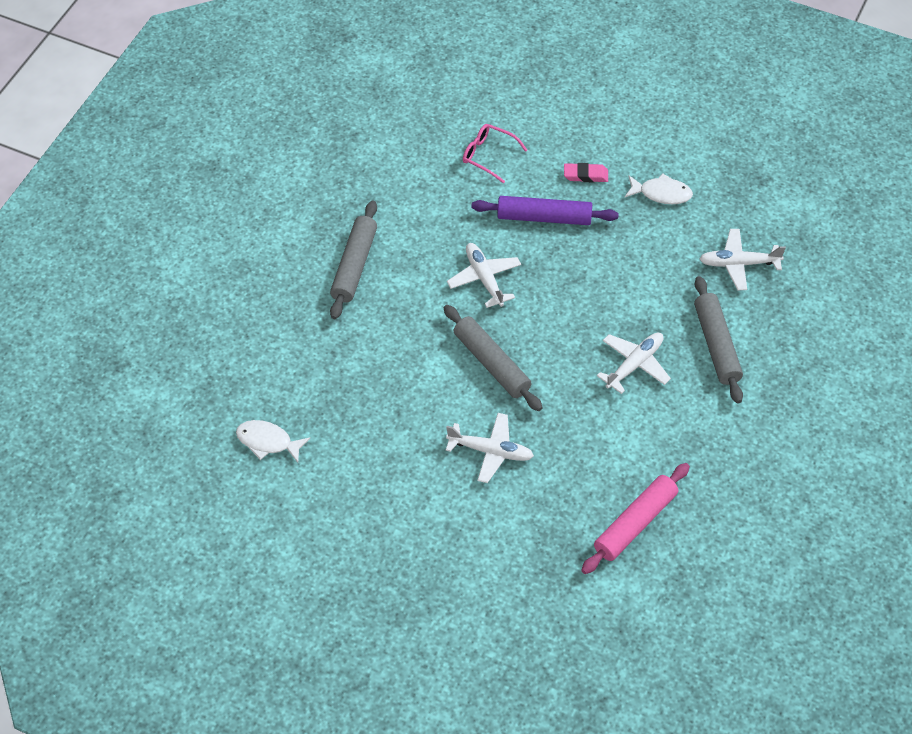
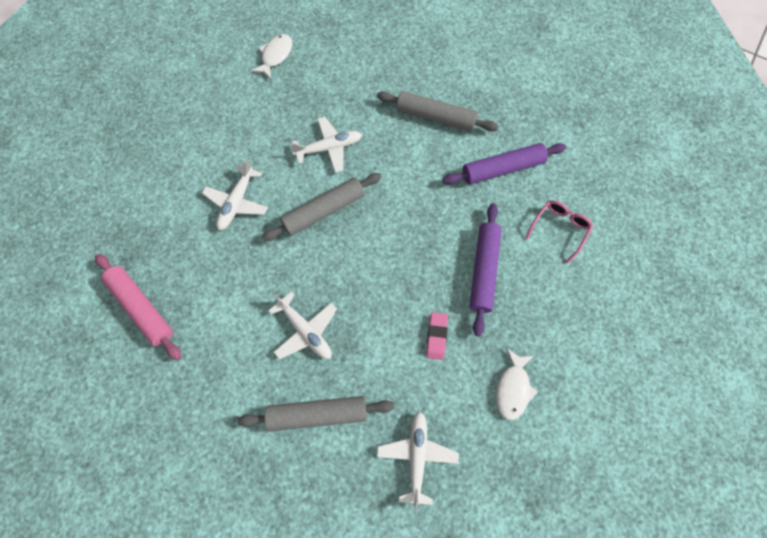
camera: 95 degrees right, 15 degrees up
(419, 203) = (502, 169): none -> purple rolling pin
(484, 279) = (415, 213): white plane -> white plane (329, 148)
(585, 175) = (536, 315): pink eraser -> pink eraser (436, 336)

